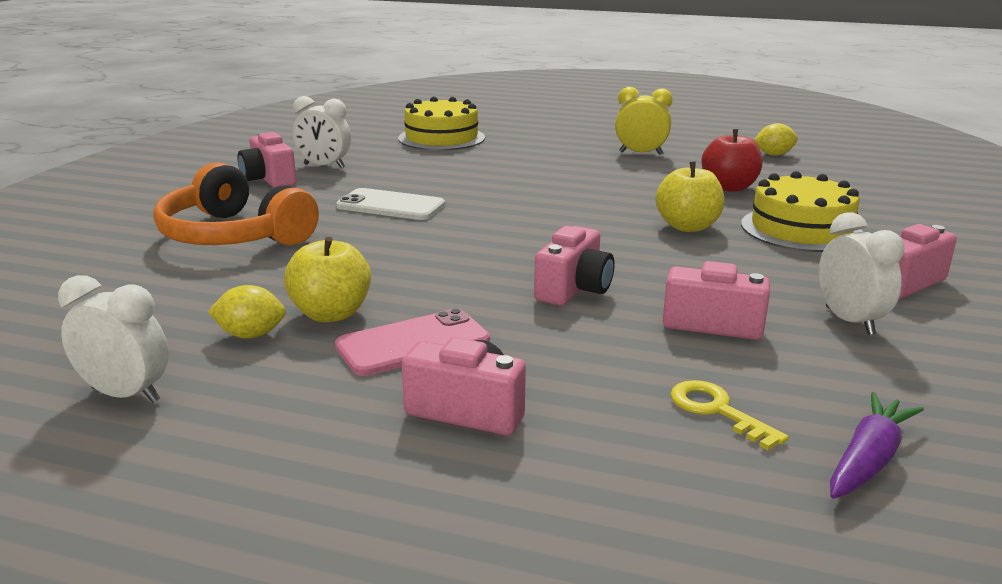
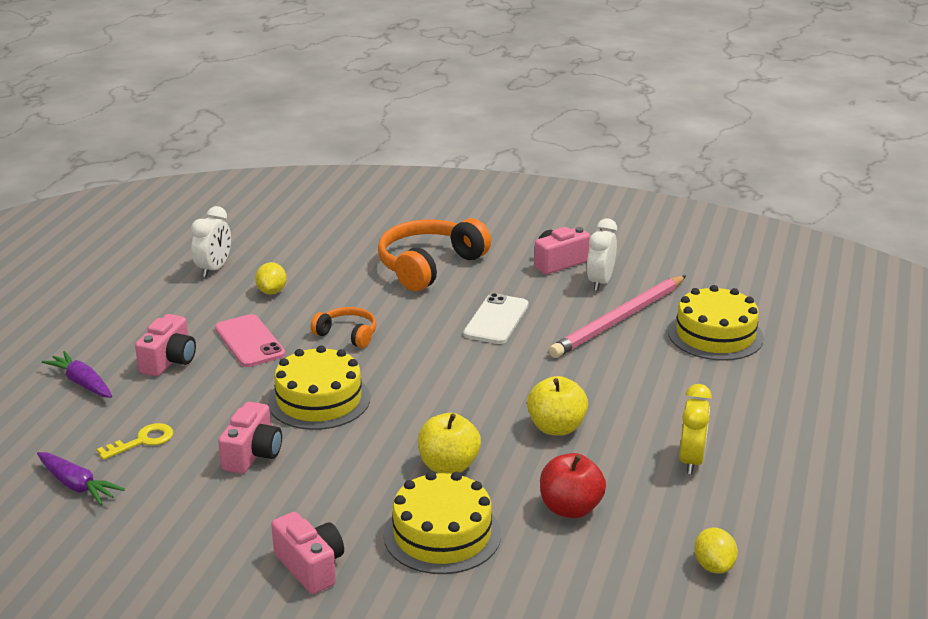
camera: 90 degrees right, 5 degrees up
(331, 314) = (295, 312): yellow apple -> yellow apple (556, 428)
(406, 163) = (618, 320): none -> pink pencil
(406, 278) = (347, 334): none -> orange headphones
(549, 503) = (82, 383): none -> purple carrot
(574, 289) = (319, 400): pink camera -> yellow cake
(849, 321) = (244, 519): white clock -> none

